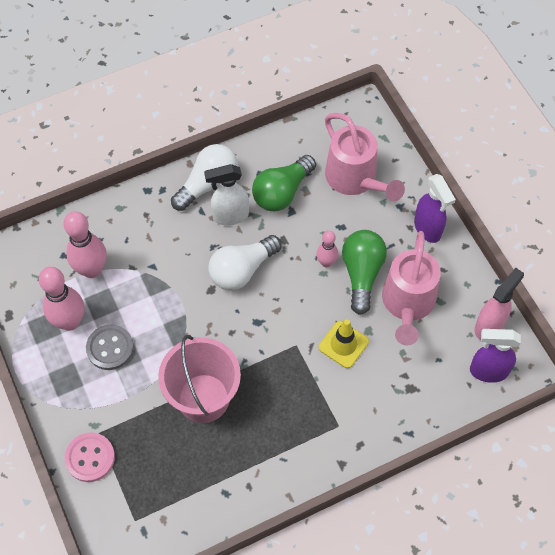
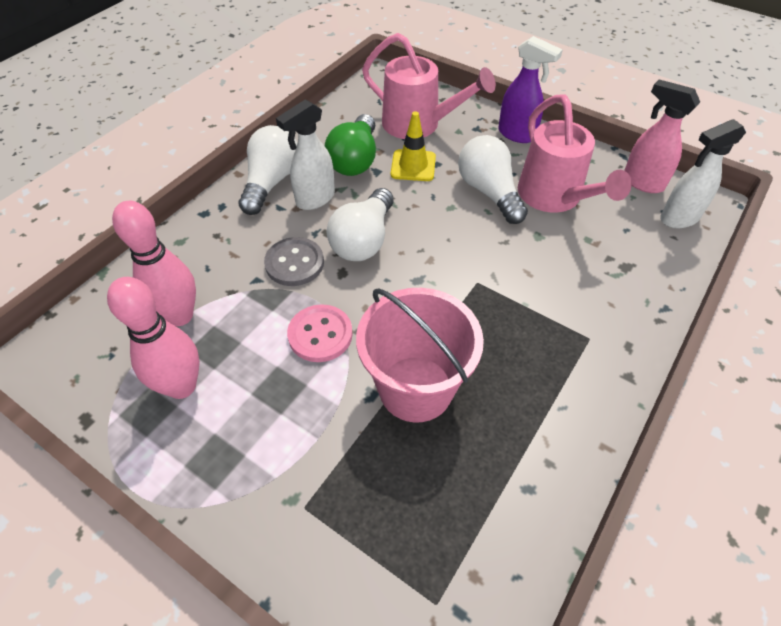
camera: 30 degrees left, 10 degrees down
(90, 458) = (313, 549): pink button -> pink button (320, 334)
(110, 348) = (256, 391): grey button -> grey button (294, 263)
(326, 262) = (446, 197): pink bowling pin -> none
(343, 344) = (525, 259): yellow traffic cone -> yellow traffic cone (413, 166)
(361, 274) = (489, 192): green light bulb -> white light bulb
(488, 371) = (678, 218): purple spray bottle -> white spray bottle
(489, 325) = (642, 182): pink spray bottle -> pink spray bottle turned 60 degrees counterclockwise

